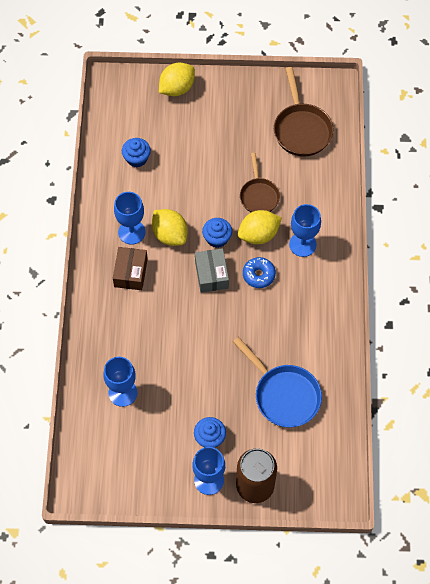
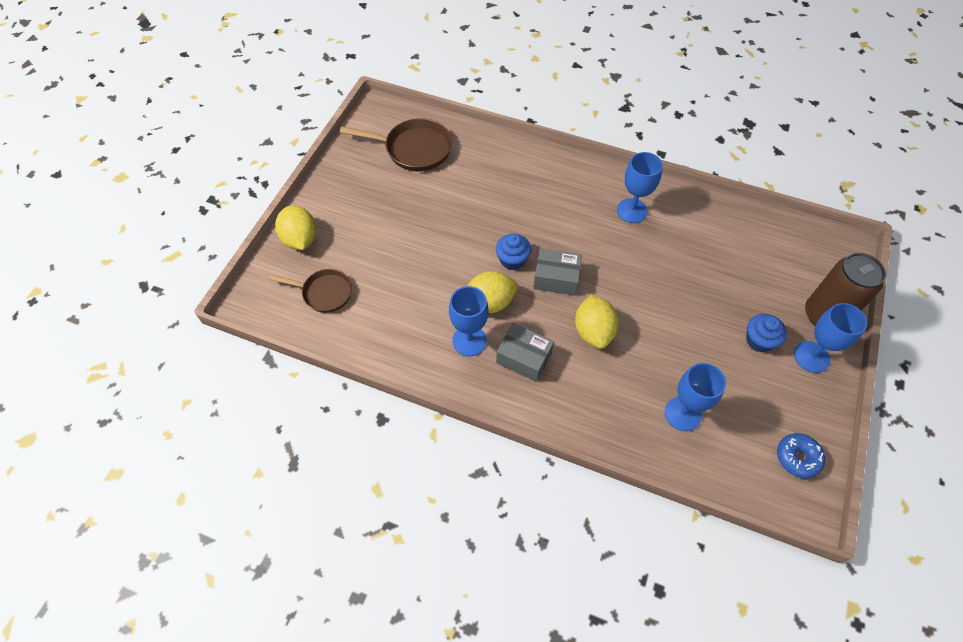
camera: 70 degrees left, 5 degrees down
(131, 273) = (524, 358): brown box -> grey box
(137, 158) = (372, 306): blue cupcake -> none
(258, 235) = (523, 222): yellow lemon -> yellow lemon (593, 331)
(259, 195) = (476, 207): brown pan -> brown pan (324, 293)
(259, 275) = (572, 236): blue donut -> blue donut (797, 458)
(284, 395) = (721, 257): blue pan -> none
(302, 244) = (549, 189): blue goblet -> blue goblet (632, 211)

